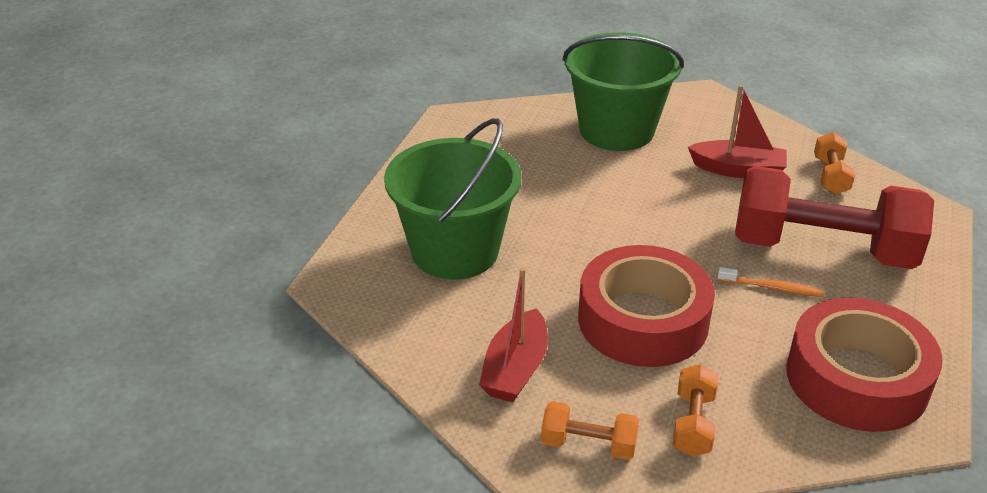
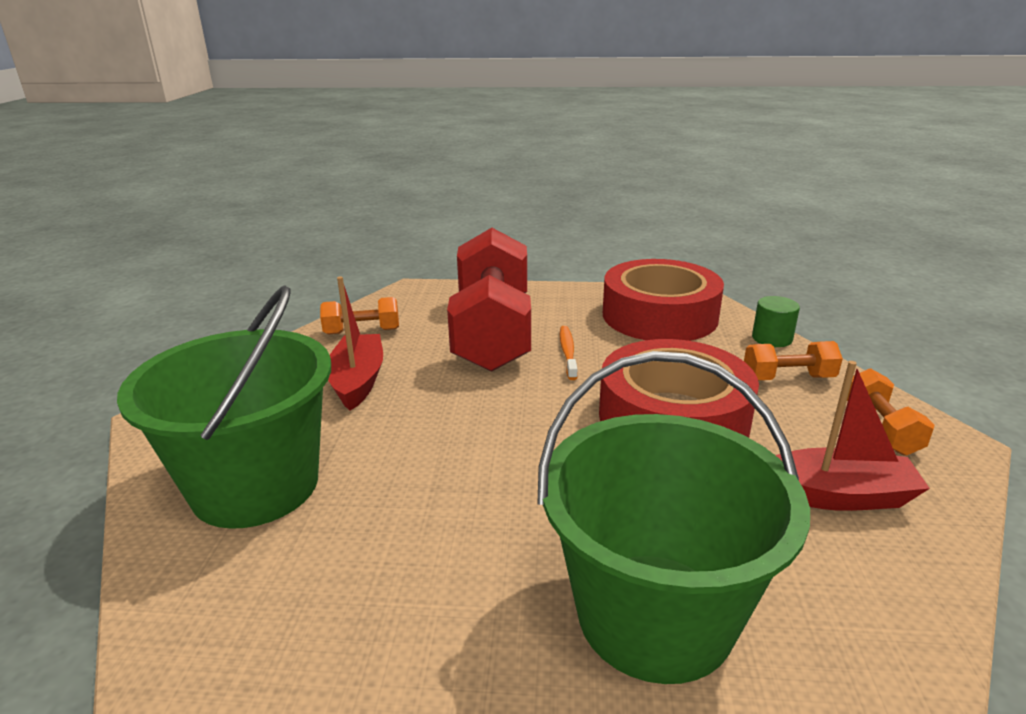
camera: 105 degrees left, 10 degrees down
(786, 452) = (772, 338): none -> green cylinder

